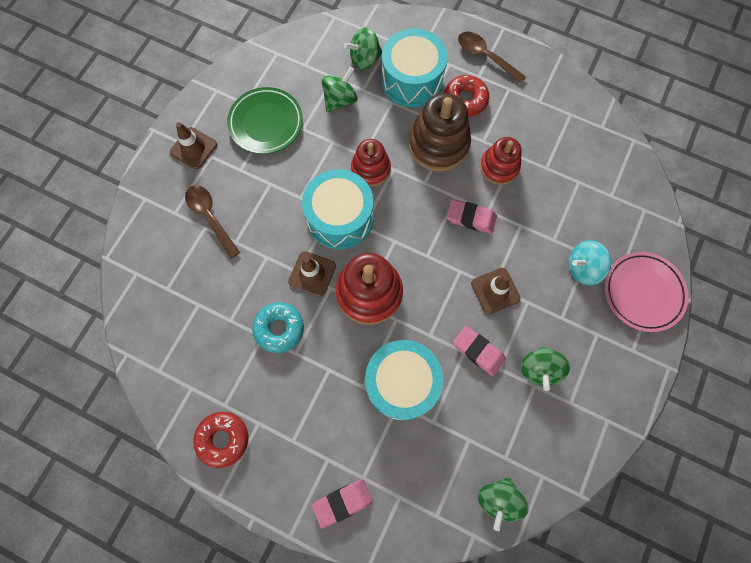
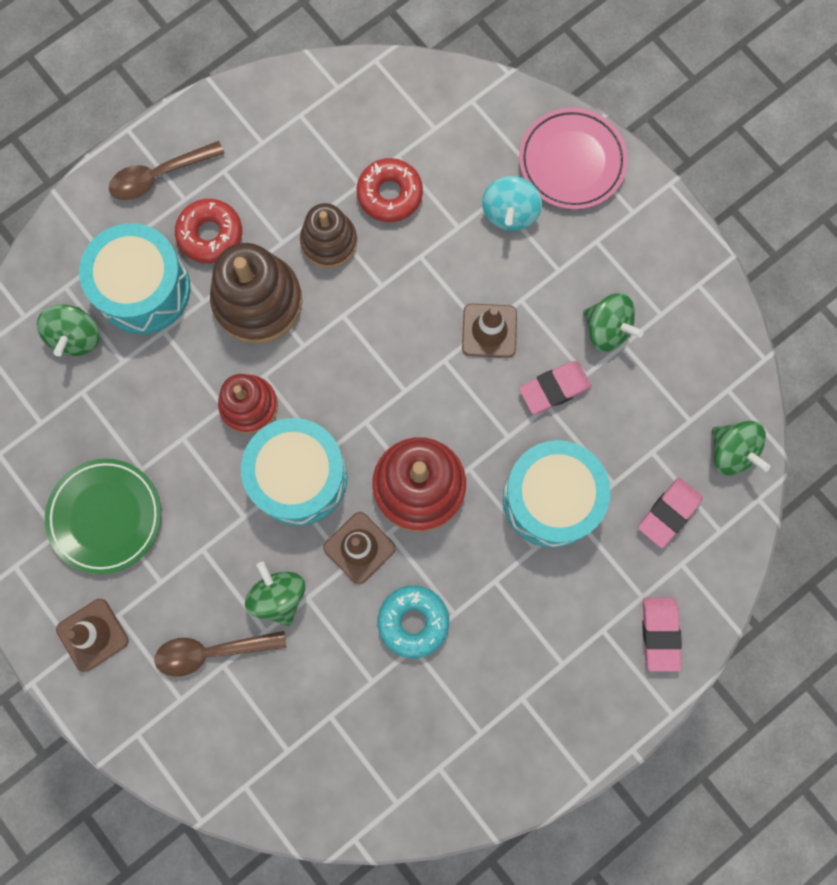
camera: 65 degrees left, 5 degrees up
(223, 439) = (522, 751): red donut -> red donut (390, 194)
(340, 100) = (123, 399): green spinning top -> green spinning top (279, 596)
(471, 218) = (381, 312): pink eraser -> pink eraser (668, 513)
(499, 167) = (329, 242): red stacking toy -> brown stacking toy

